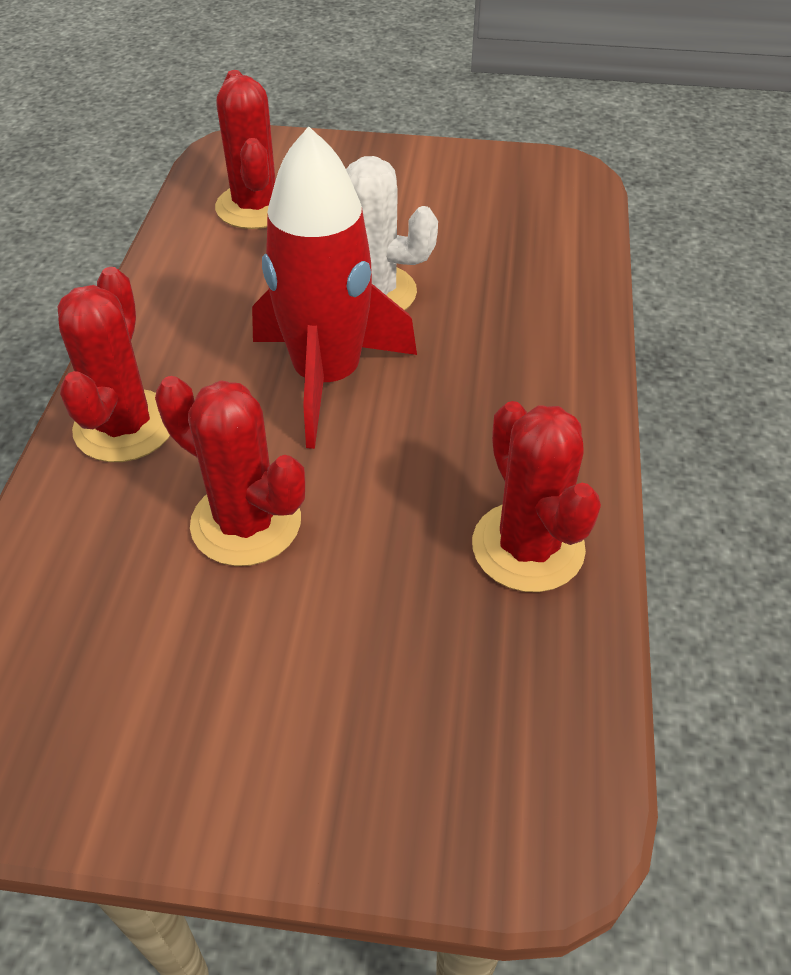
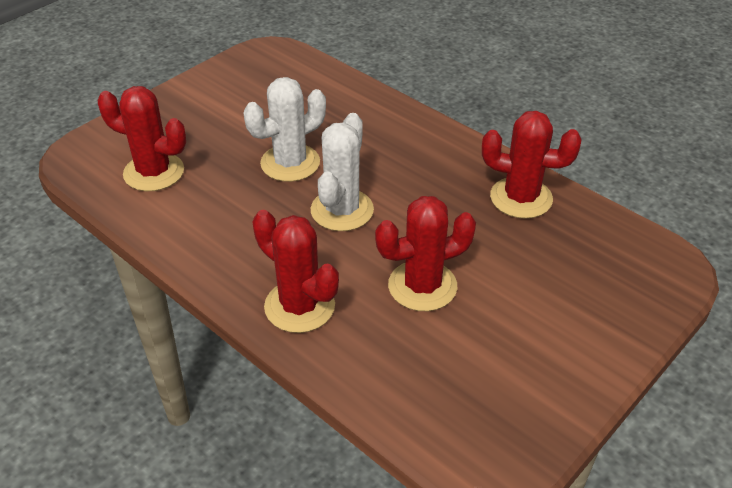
camera: 55 degrees left, 5 degrees down
(327, 378) = (342, 210): red rocket -> white cactus

